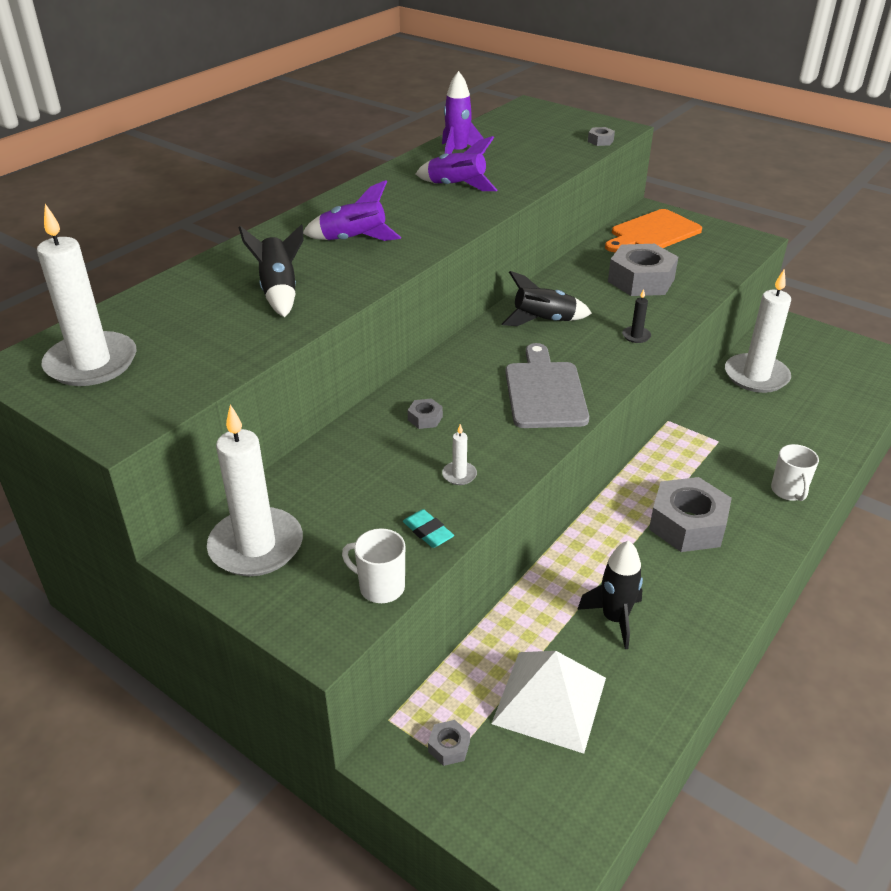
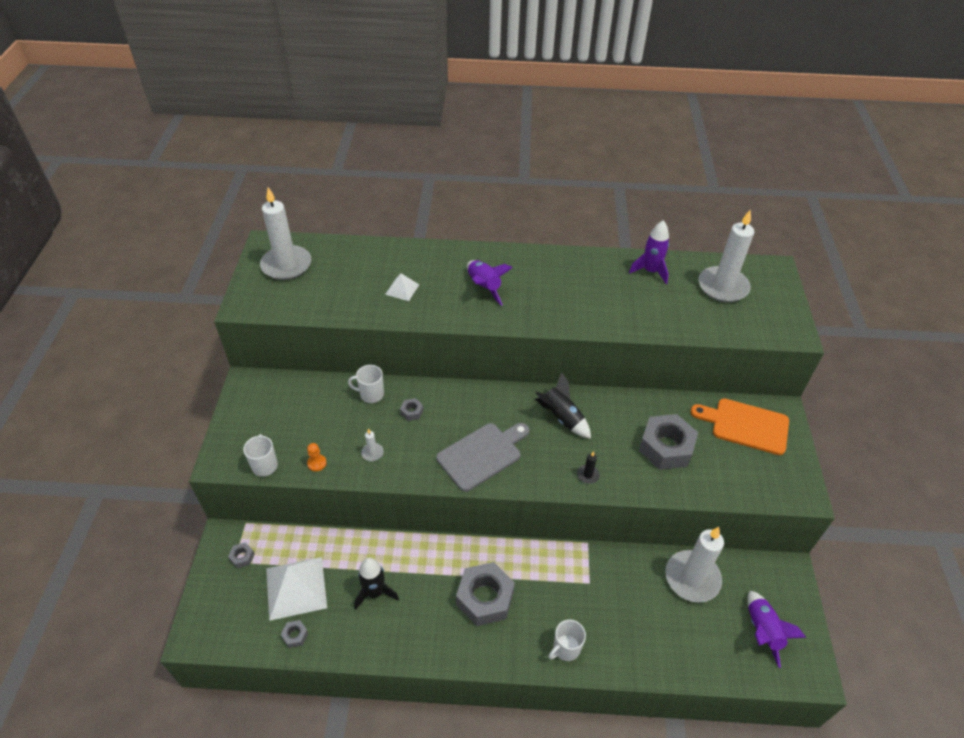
camera: 55 degrees right, 10 degrees up
(256, 546) = (264, 401): white candle -> white candle (723, 287)
(279, 291) = (402, 289): black rocket -> white pyramid
(358, 440) = (371, 394): none -> white mug
(428, 532) = (317, 463): turquoise eraser -> orange pawn
(456, 187) = (599, 295): purple rocket -> purple rocket (762, 631)
(600, 141) = (756, 333): grey nut -> grey nut (295, 635)

